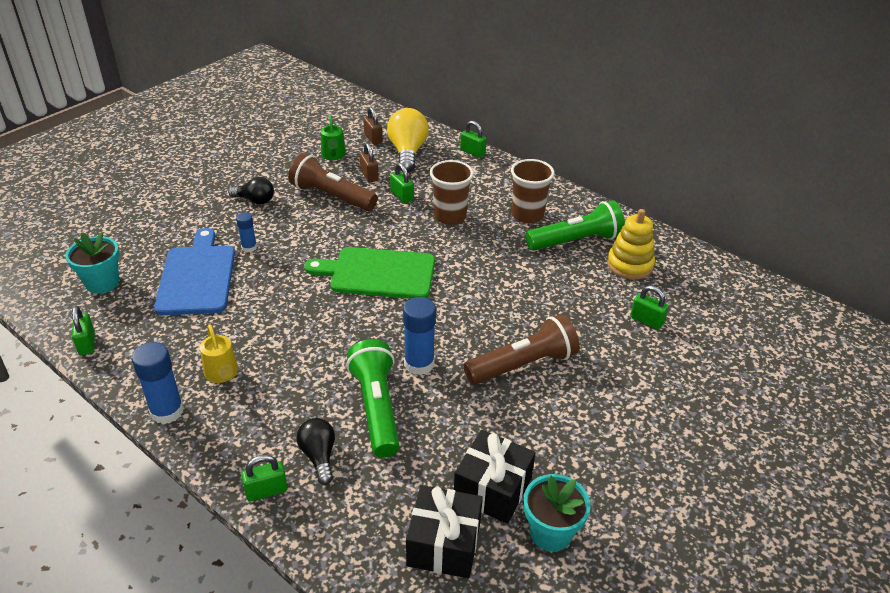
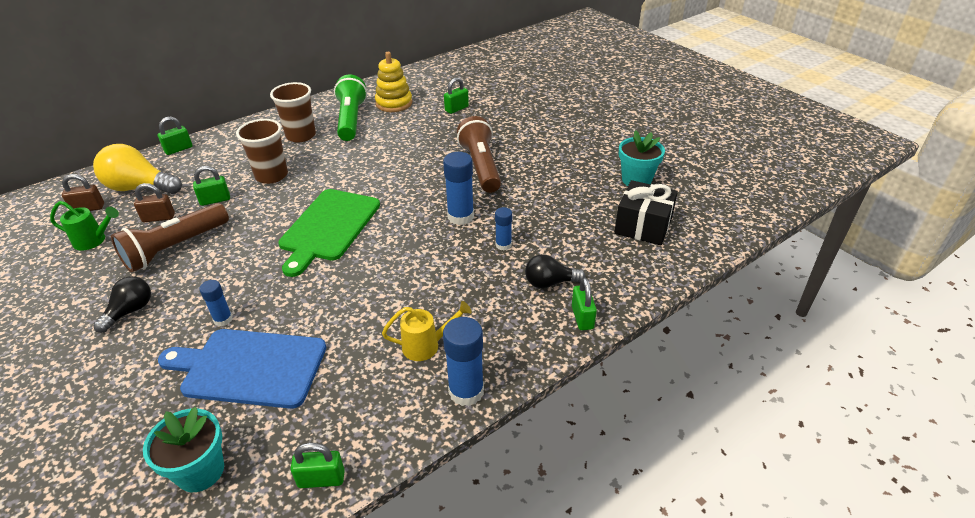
camera: 75 degrees left, 0 degrees up
(376, 407) = (503, 245): green flashlight -> blue glue stick
(492, 489) = (597, 198): black gift -> none

